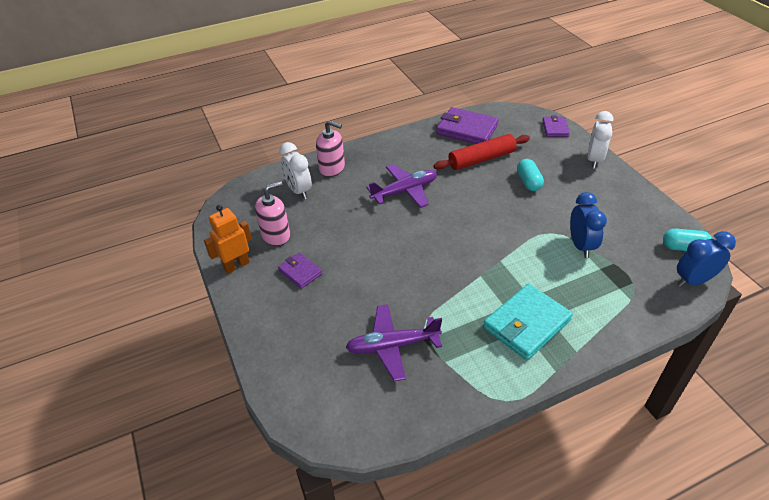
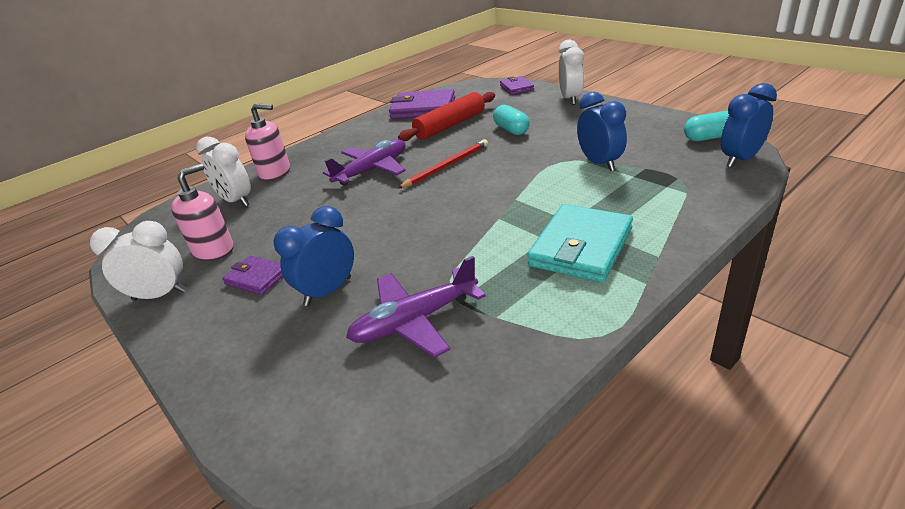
camera: 15 degrees left, 10 degrees down
(236, 265) = (160, 295): orange robot -> white clock
(344, 301) = (328, 291): none -> blue clock
(462, 207) = (446, 166): none -> red pencil

